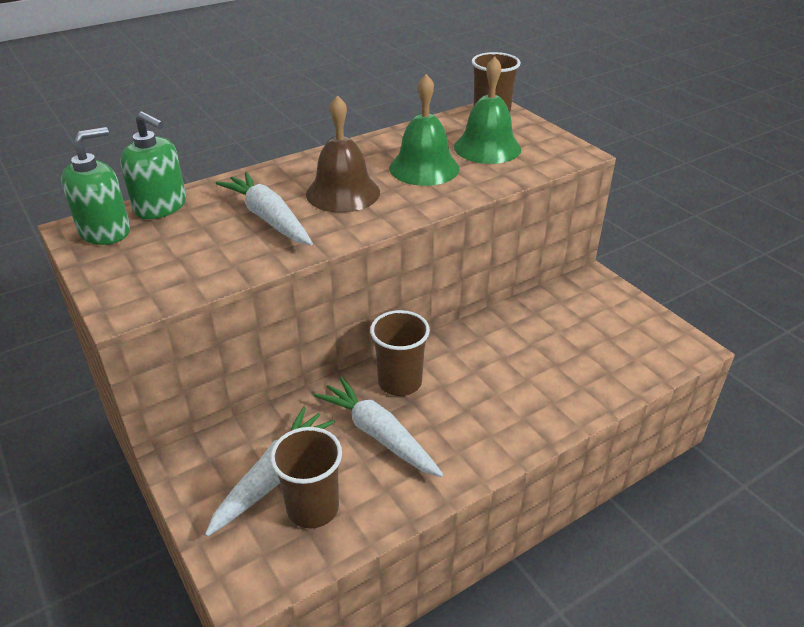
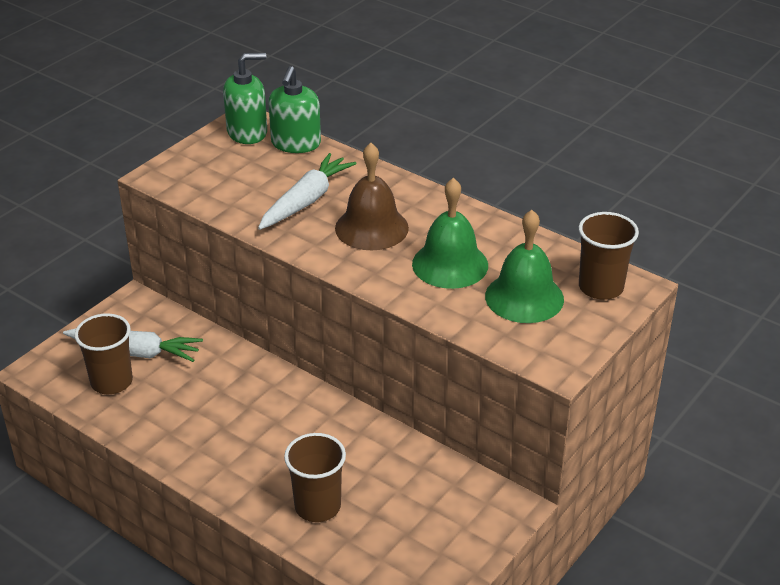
camera: 70 degrees right, 0 degrees up
(105, 231) = (247, 132): green soap dispenser -> green soap dispenser turned 45 degrees counterclockwise
(378, 434) = (199, 396): white carrot -> none
(400, 382) = (269, 393): brown cup -> brown cup (317, 506)

